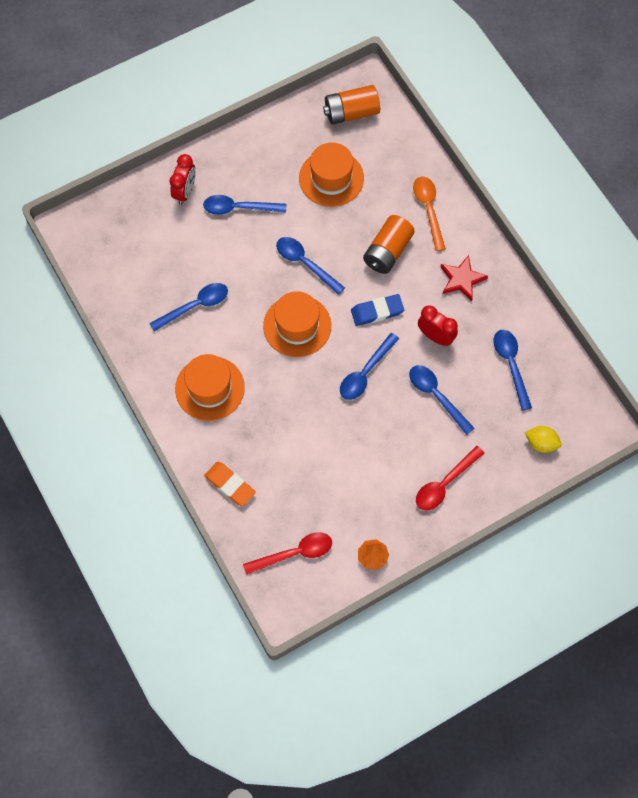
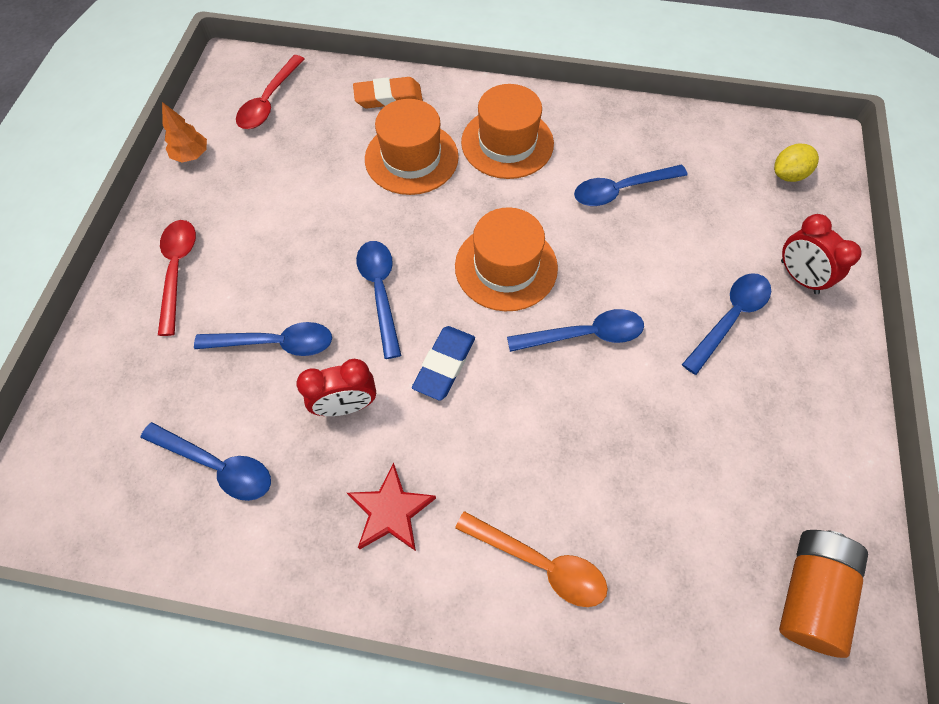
camera: 130 degrees right, 5 degrees down
(195, 306) = (620, 190): blue spoon -> blue spoon turned 60 degrees clockwise
(331, 178) = (699, 466): orange hat -> orange hat (411, 158)
(387, 251) = (519, 447): orange battery -> none
(541, 443) = (95, 411): yellow lemon -> yellow lemon (788, 175)

